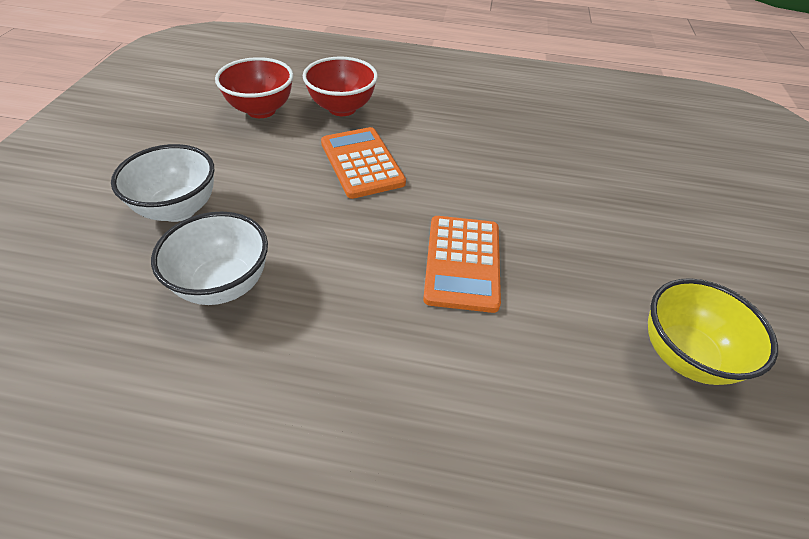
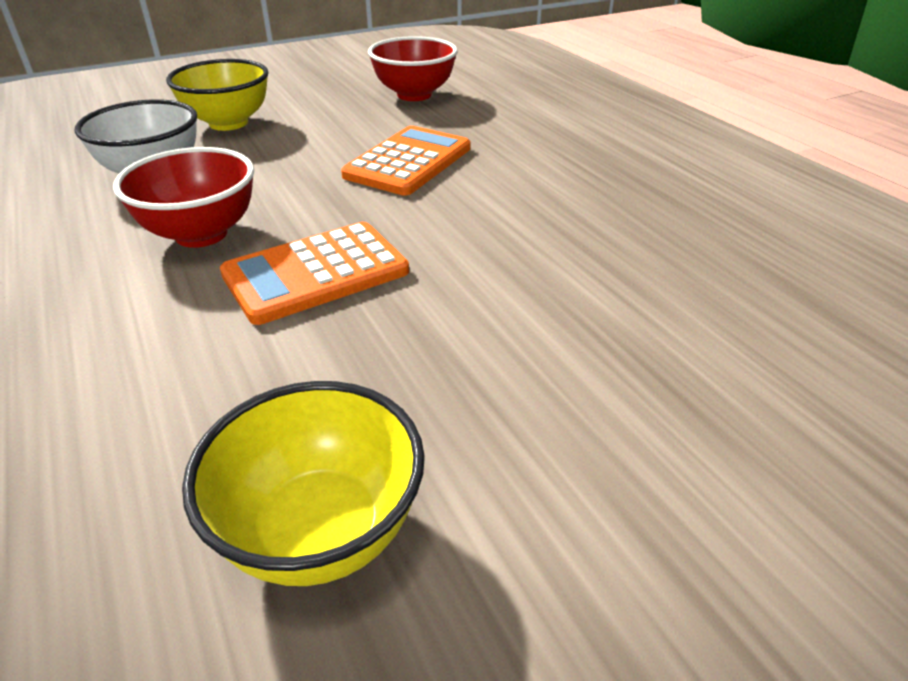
camera: 55 degrees right, 10 degrees down
(178, 209) = (228, 123): white bowl -> yellow bowl
(342, 108) = (484, 121): red bowl -> red bowl (201, 234)

